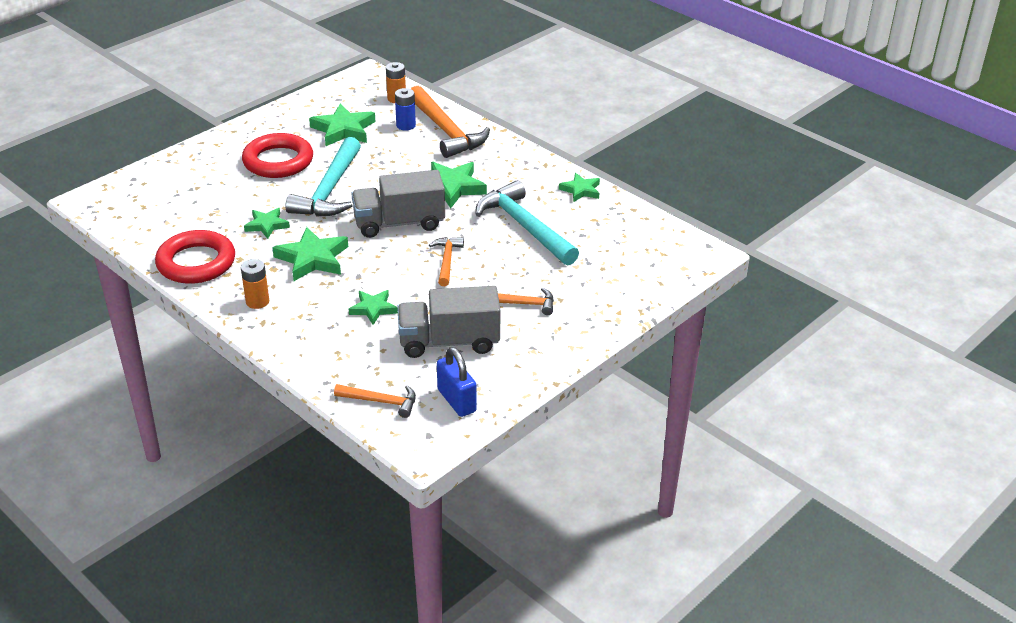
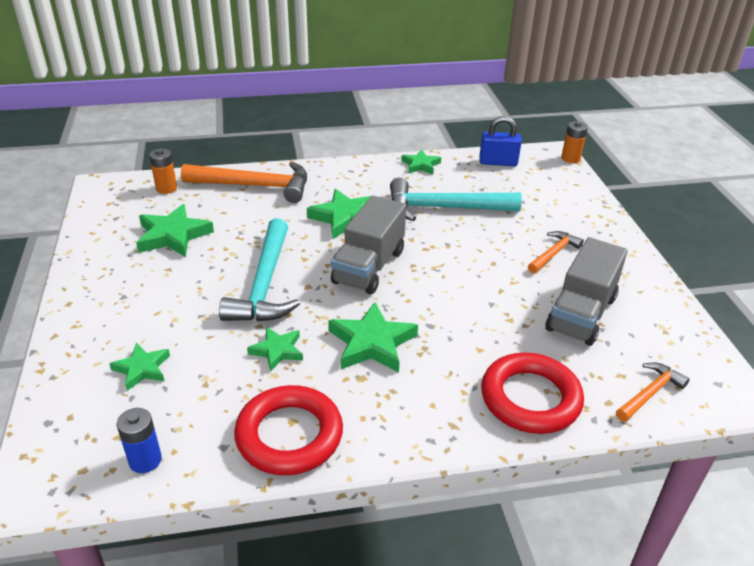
camera: 55 degrees left, 0 degrees up
(257, 301) = (412, 414): orange battery -> orange battery (570, 158)
(278, 161) = (170, 296): red ring -> red ring (530, 398)
(330, 190) = (265, 284): turquoise hammer -> turquoise hammer turned 45 degrees clockwise
(373, 309) = (493, 337): green star -> green star (142, 369)
(406, 125) = (217, 201): blue battery -> blue battery (145, 460)
(446, 261) = (455, 265): orange hammer -> none
(456, 401) = (674, 345): blue padlock -> blue padlock (498, 162)

